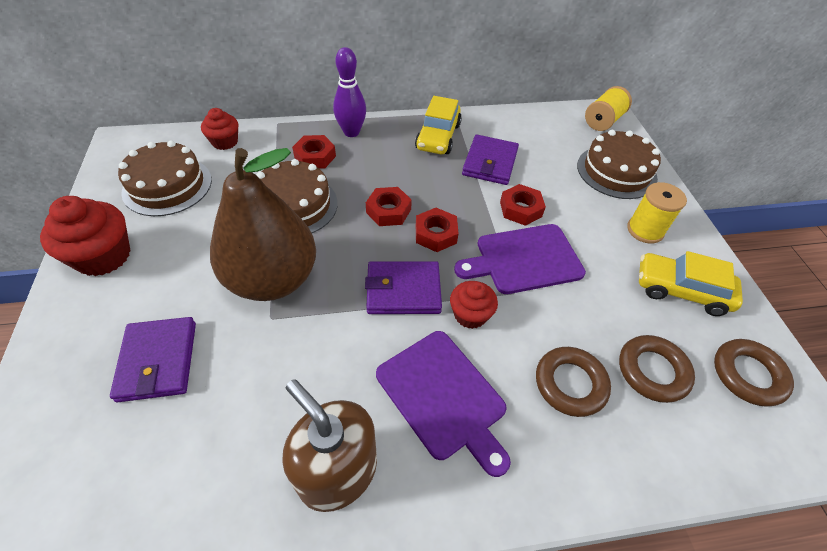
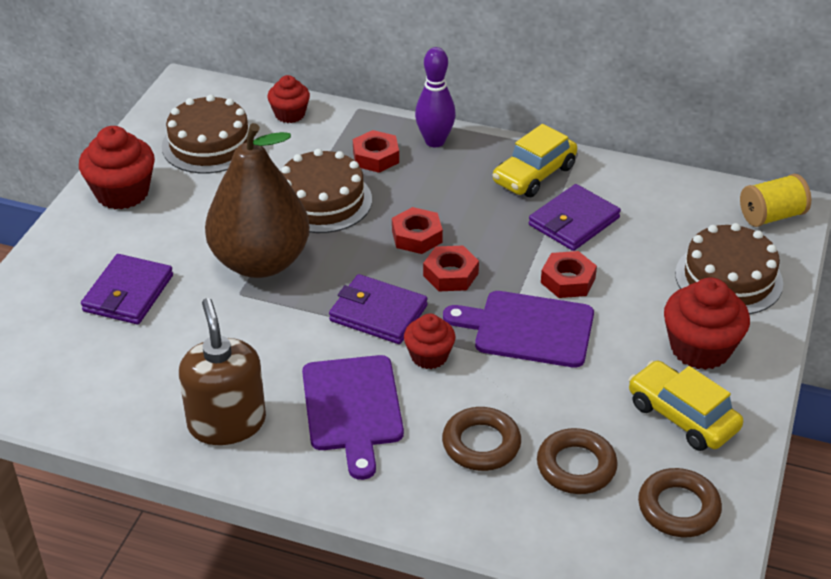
camera: 30 degrees right, 10 degrees down
(645, 230) = (700, 348): yellow spool -> red cupcake

